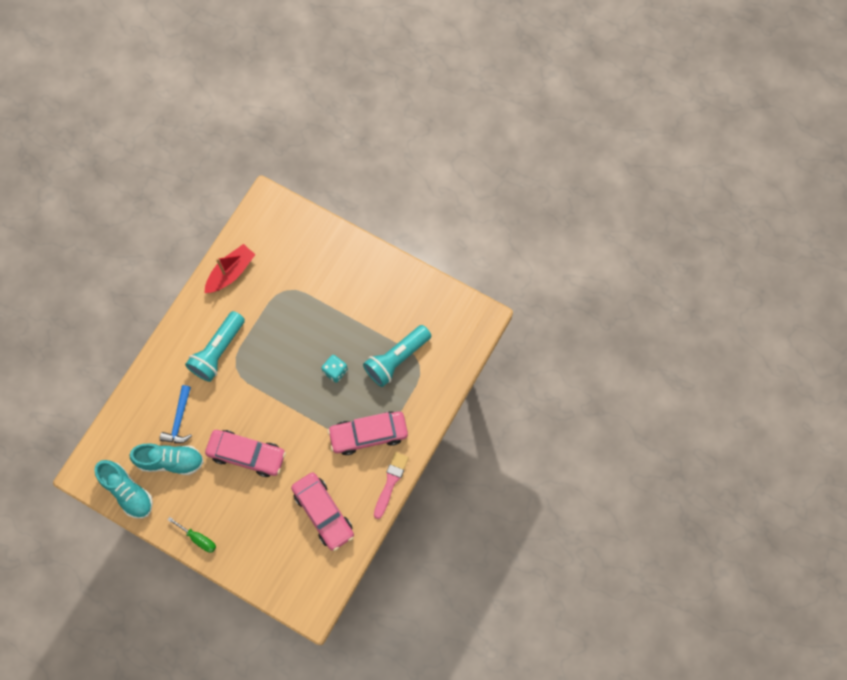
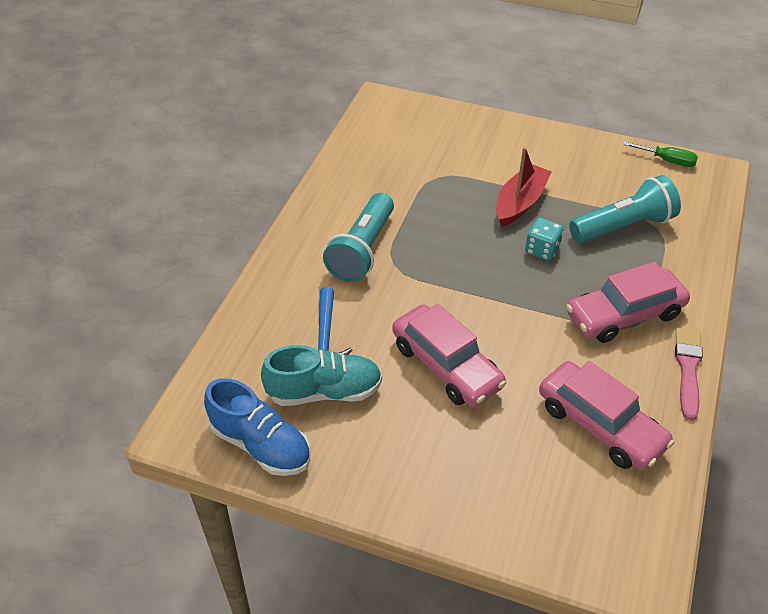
camera: 10 degrees left, 25 degrees down
(128, 491) = (260, 444): turquoise shoe -> blue shoe
(198, 538) = (401, 496): green screwdriver -> green screwdriver (667, 161)
(231, 273) = (356, 169): red boat -> red boat (520, 203)
(247, 454) = (446, 365): pink car -> pink car turned 45 degrees clockwise
(397, 359) = (623, 226): turquoise flashlight -> turquoise flashlight turned 150 degrees counterclockwise

